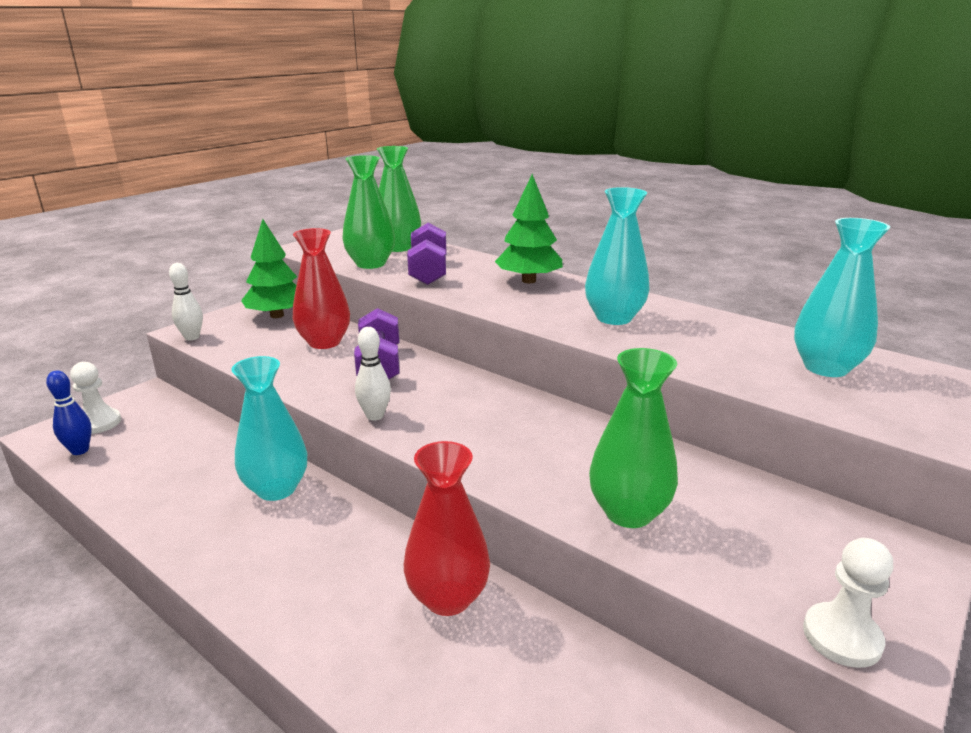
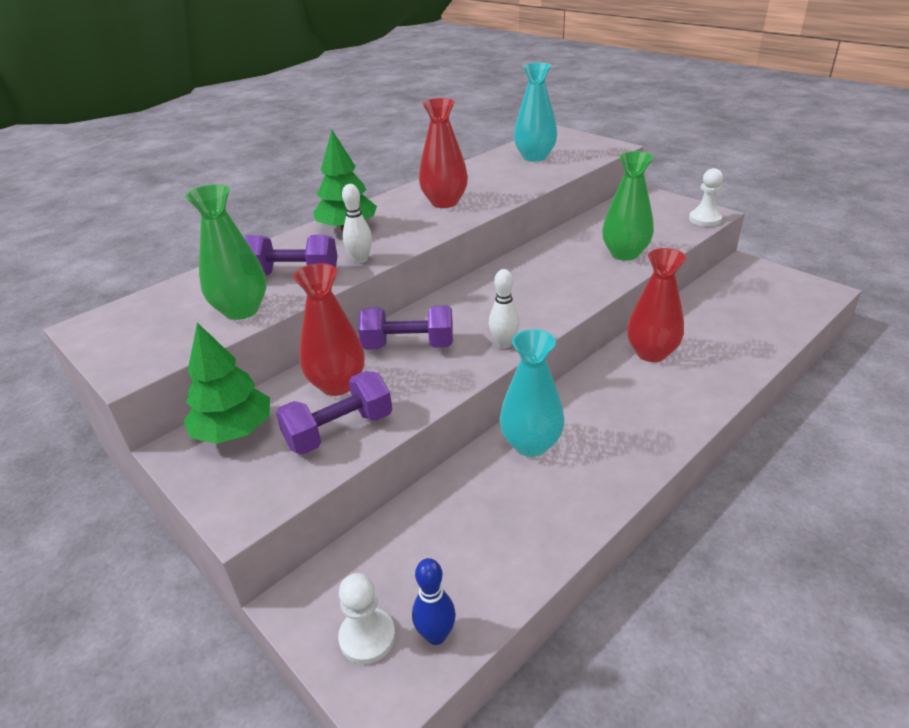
camera: 80 degrees left, 10 degrees up
(192, 337) = (270, 502): white bowling pin -> white bowling pin (360, 260)
(260, 350) = (339, 431): none -> purple dumbbell
(398, 247) = (192, 295): green vase -> none
(614, 318) = (444, 202): turquoise vase -> red vase

